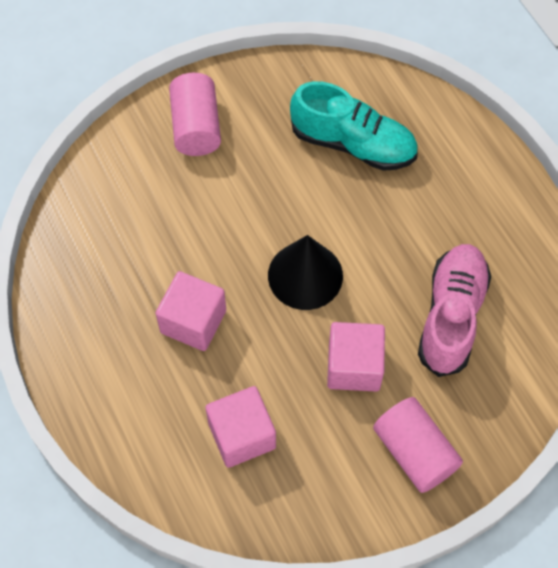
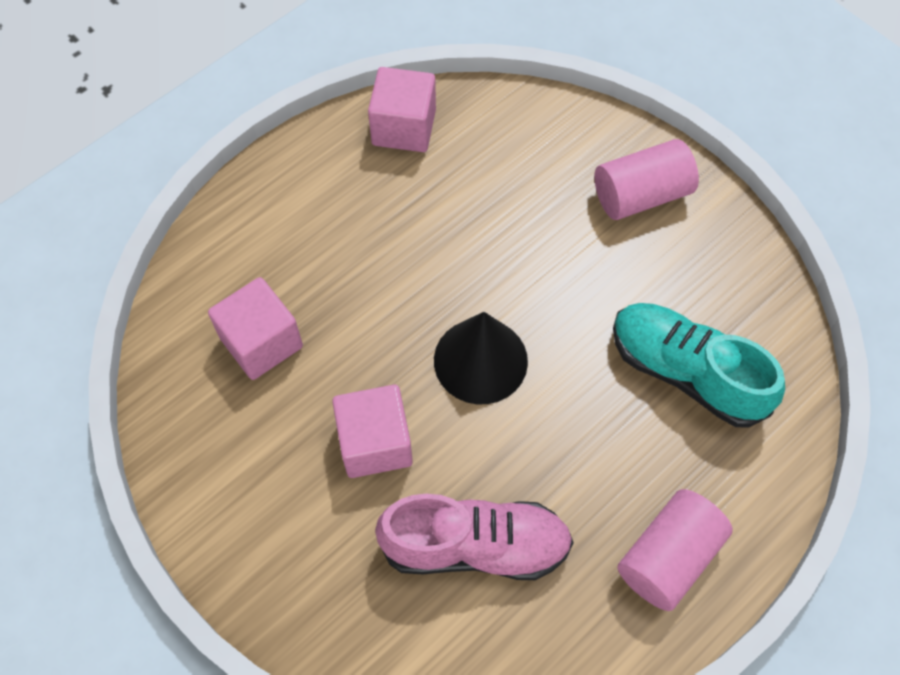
camera: 75 degrees right, 0 degrees up
(193, 321) = (387, 258): pink cube -> pink cube (404, 127)
(353, 144) = (686, 372): turquoise shoe -> turquoise shoe turned 120 degrees clockwise
(414, 452) = (280, 537): pink cylinder -> pink cylinder (668, 557)

